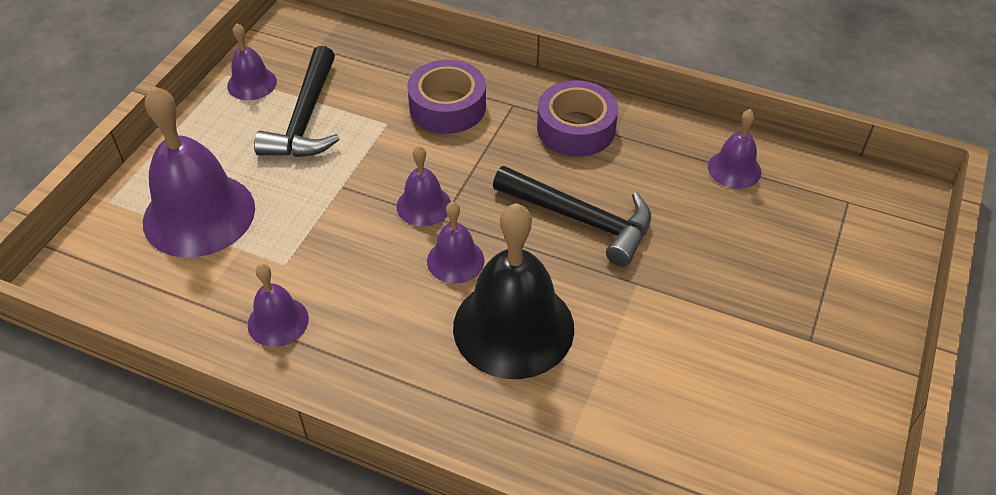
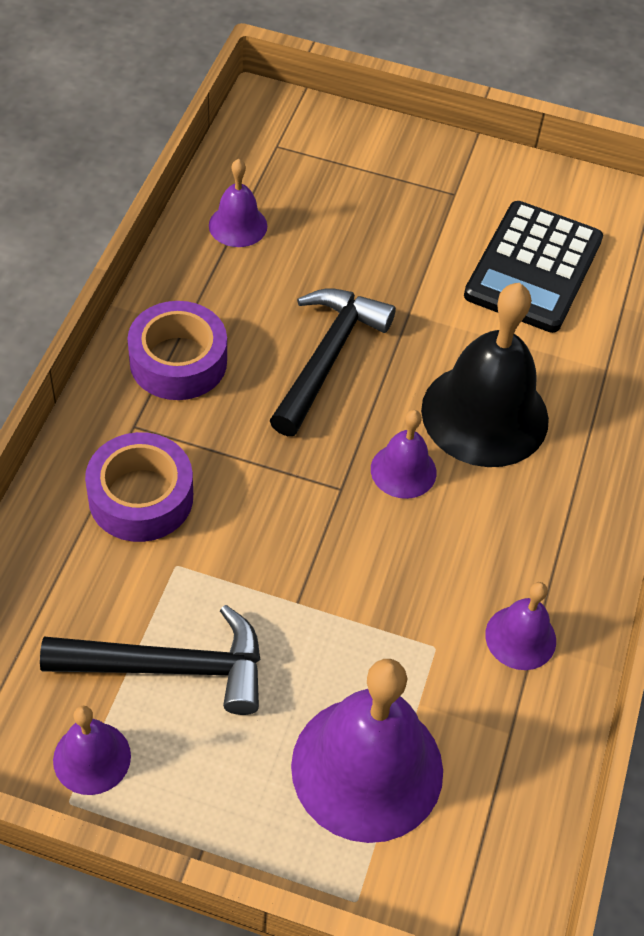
camera: 100 degrees left, 5 degrees up
(423, 205) = (322, 509): purple bell -> none
(709, 397) = (533, 267): none -> black calculator

